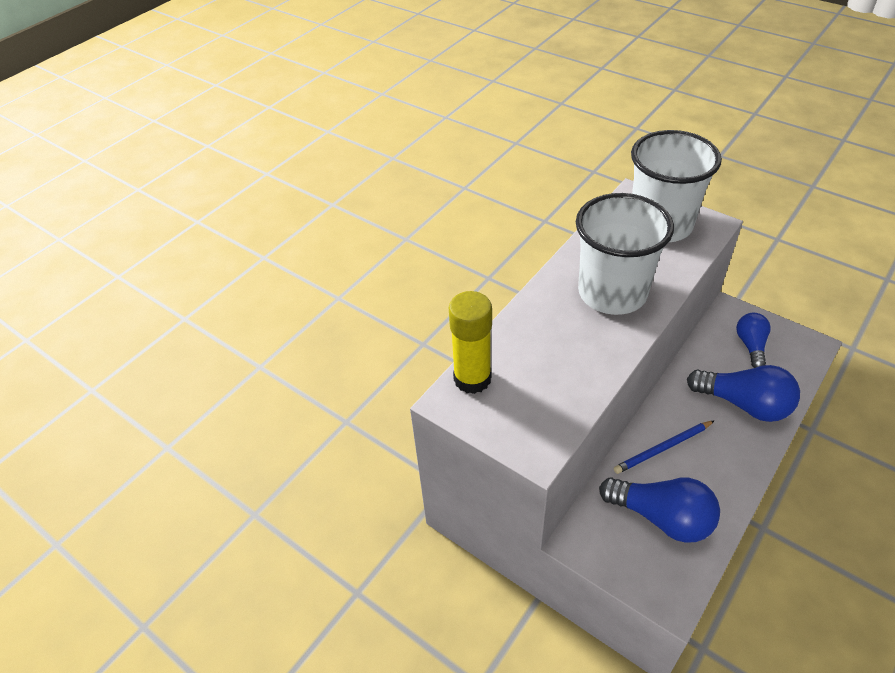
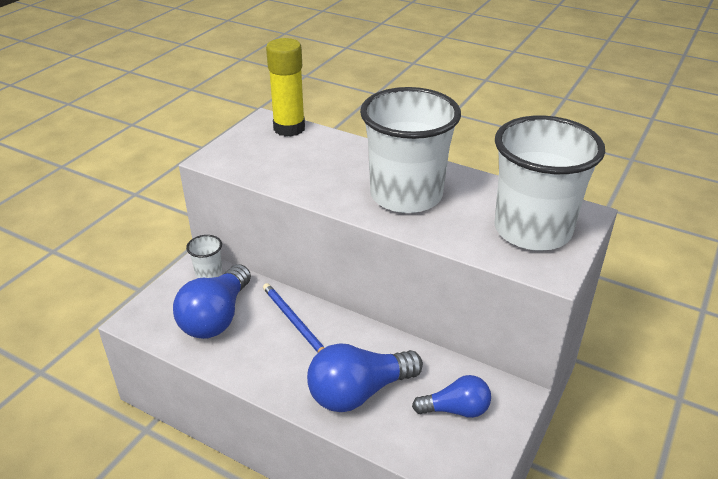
camera: 80 degrees right, 10 degrees down
(589, 529) = (209, 273): none -> white cup
(744, 404) = (359, 392): blue light bulb -> blue light bulb turned 45 degrees clockwise

